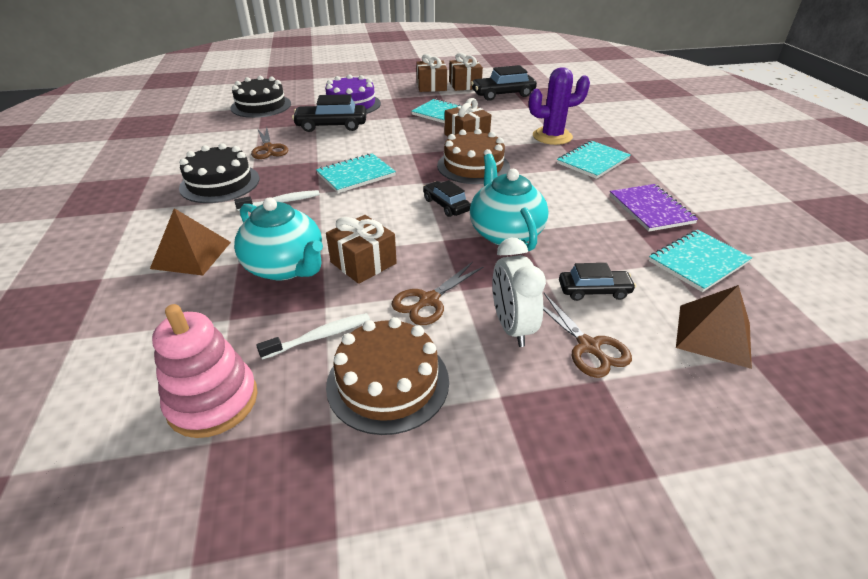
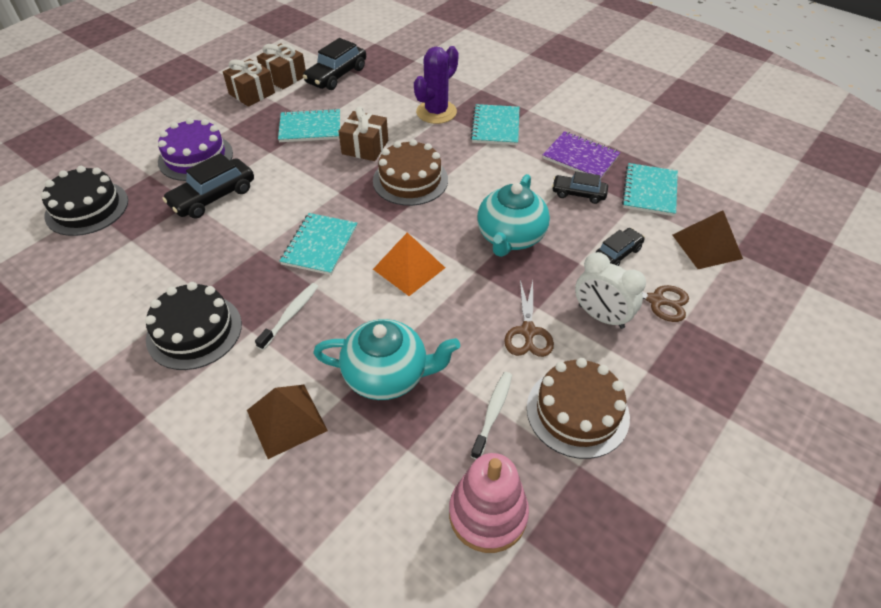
camera: 40 degrees left, 10 degrees up
(268, 148) = (184, 261): brown scissors -> none
(363, 263) = (443, 331): brown gift -> none
(396, 214) = (409, 268): none -> orange pyramid
(446, 205) = (437, 235): black car -> black car (578, 194)
(505, 233) = (510, 237): turquoise teapot -> turquoise teapot turned 105 degrees counterclockwise

